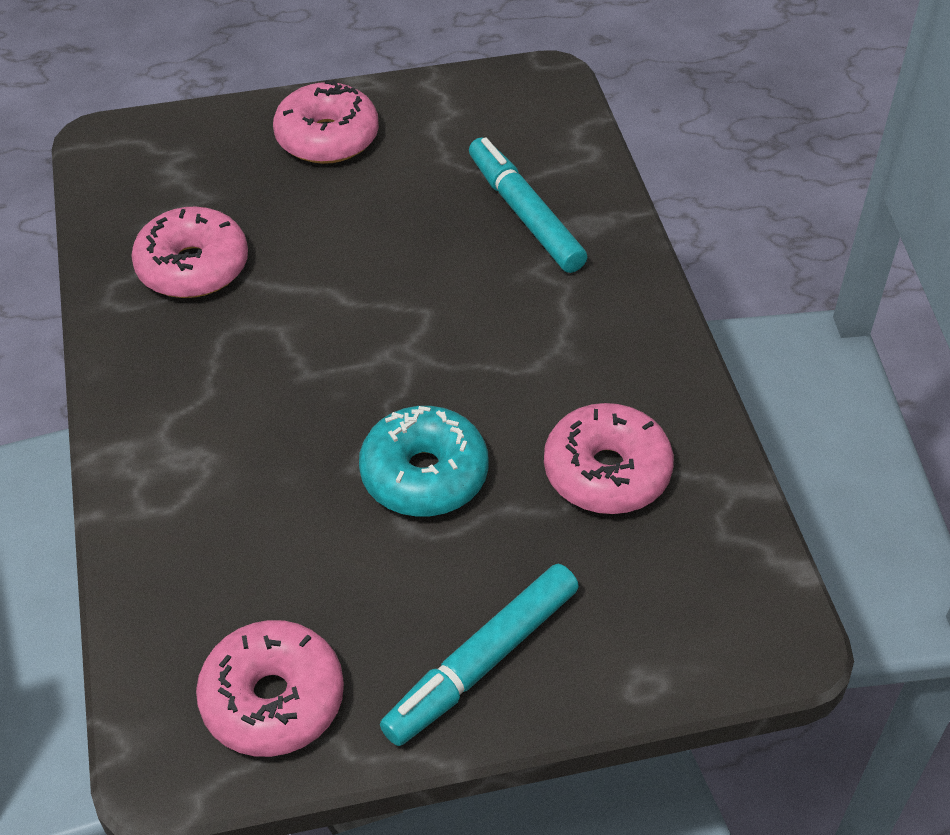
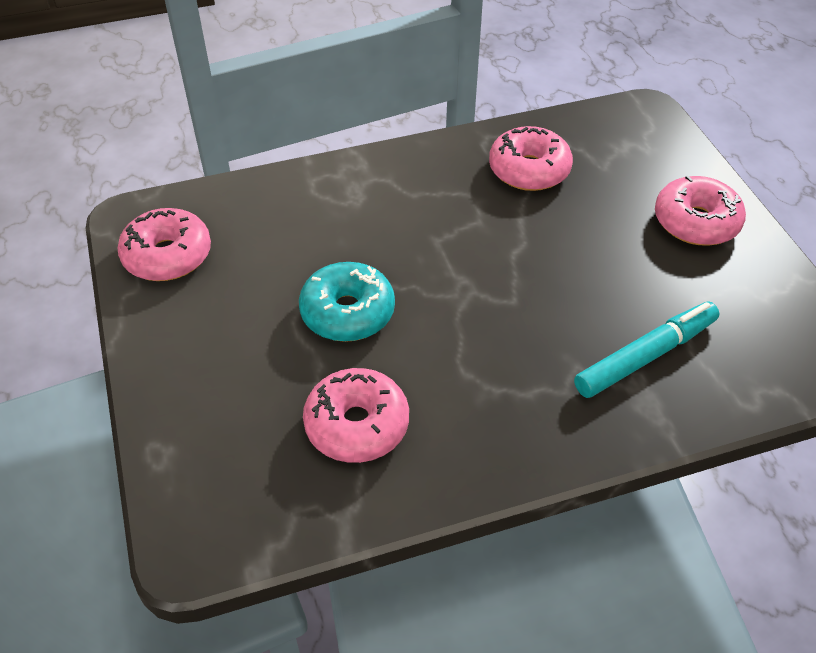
camera: 85 degrees right, 0 degrees up
(482, 662) = (185, 356): turquoise marker -> none

